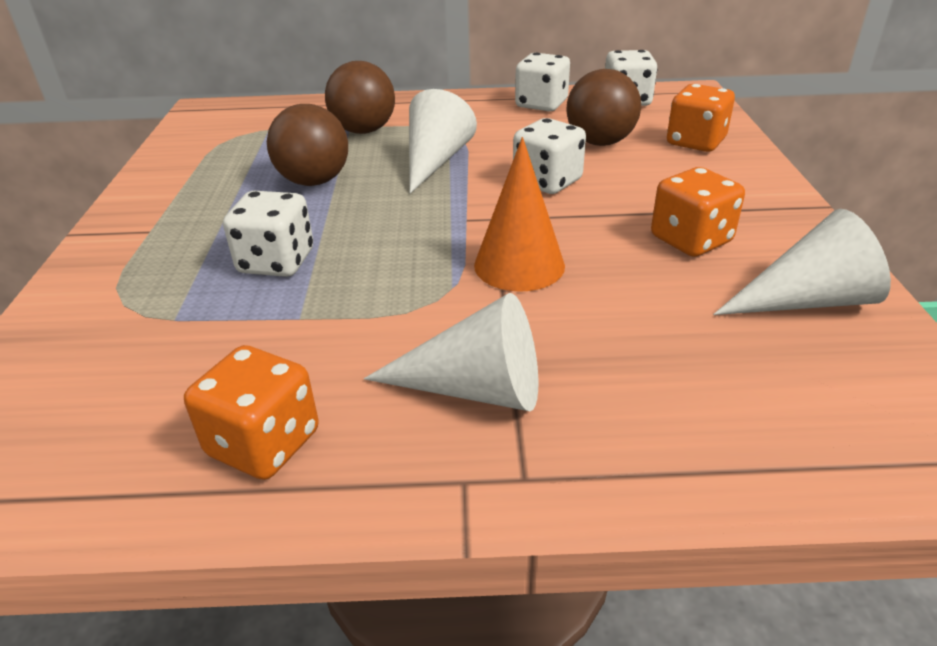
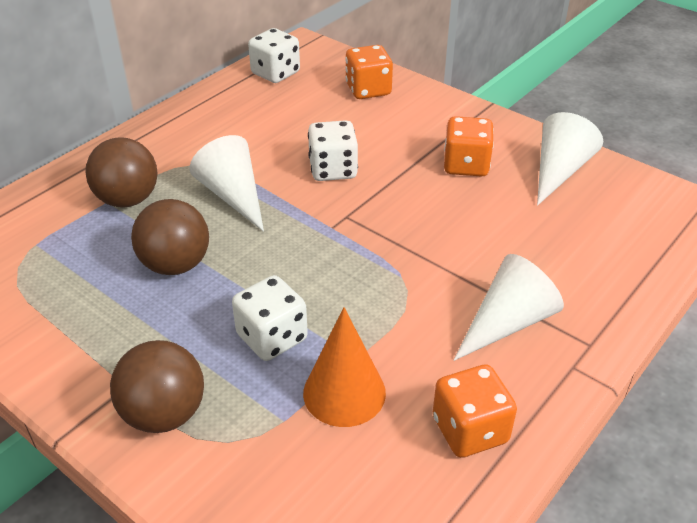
camera: 50 degrees left, 5 degrees up
(519, 265) = (412, 238): orange cone -> orange cone (344, 392)
(541, 104) = (222, 105): white dice -> none
(600, 142) = (314, 119): brown ball -> brown ball (164, 414)

